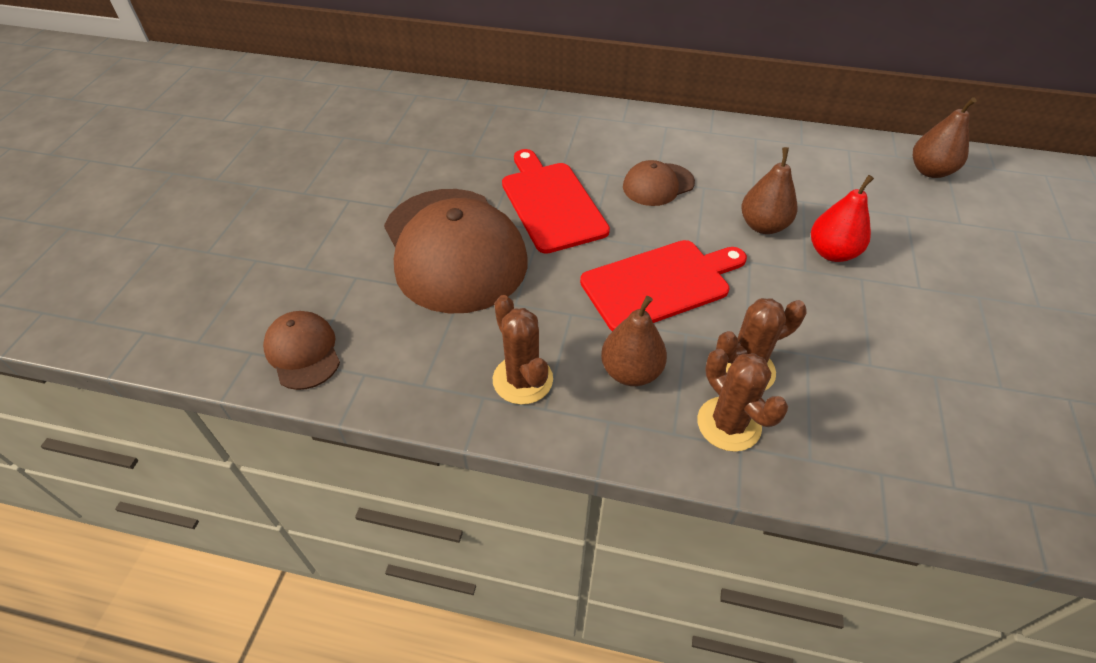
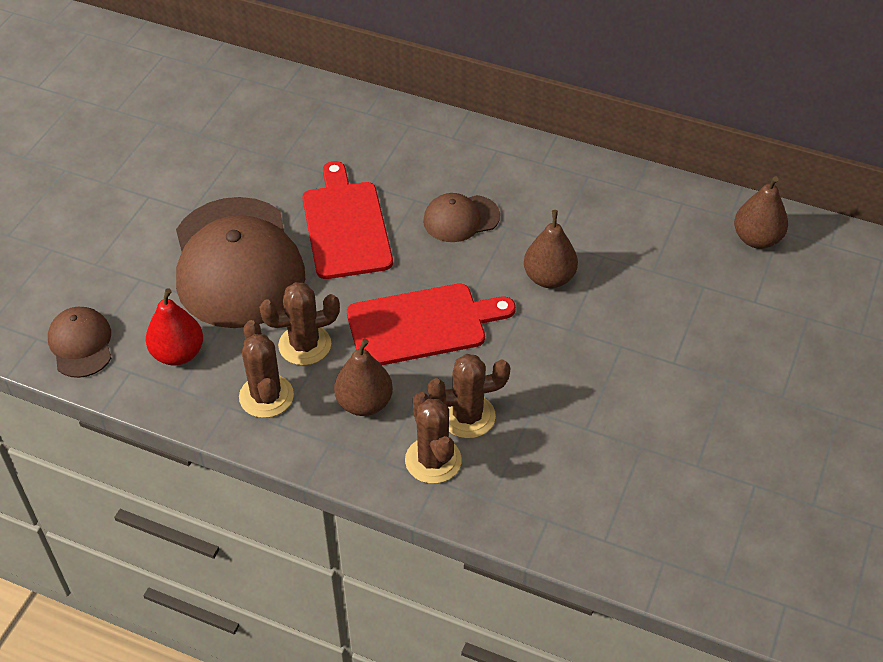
camera: 10 degrees right, 0 degrees up
(547, 320) = (305, 345): none -> brown cactus
(832, 252) = (605, 315): red pear -> red pear (178, 354)

